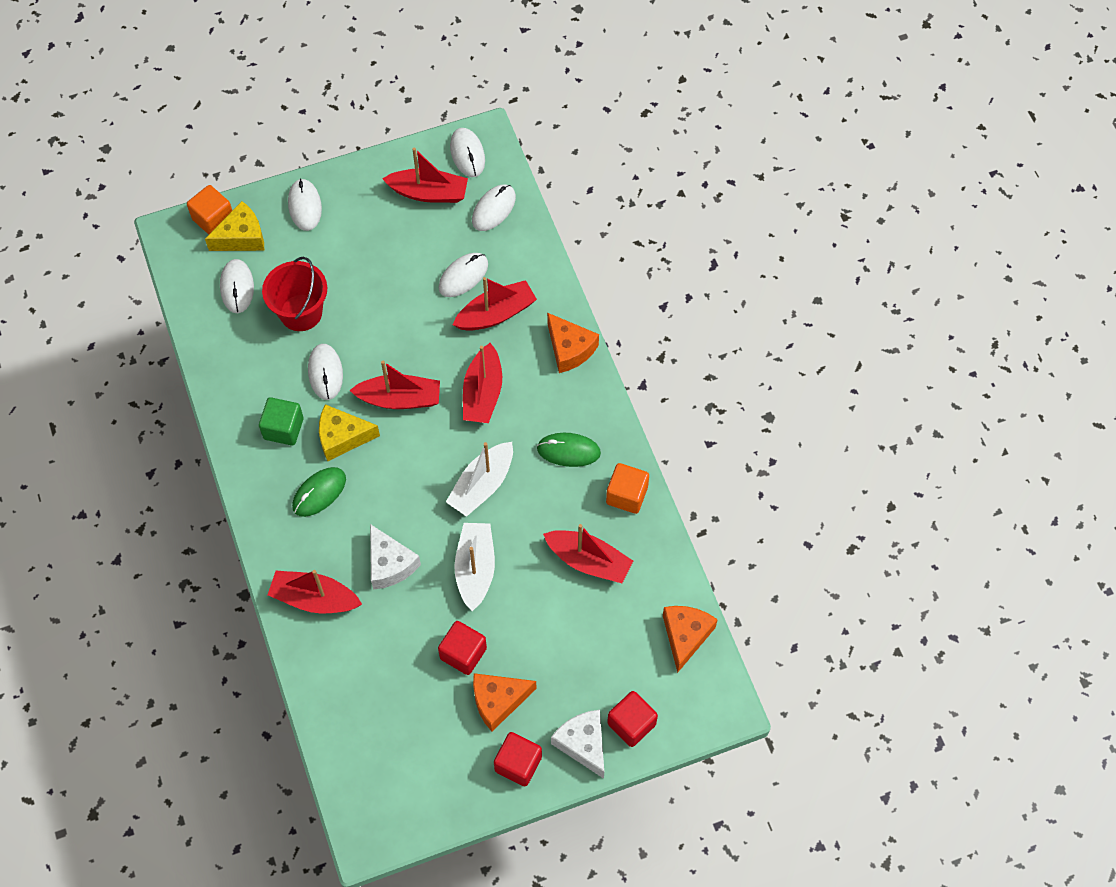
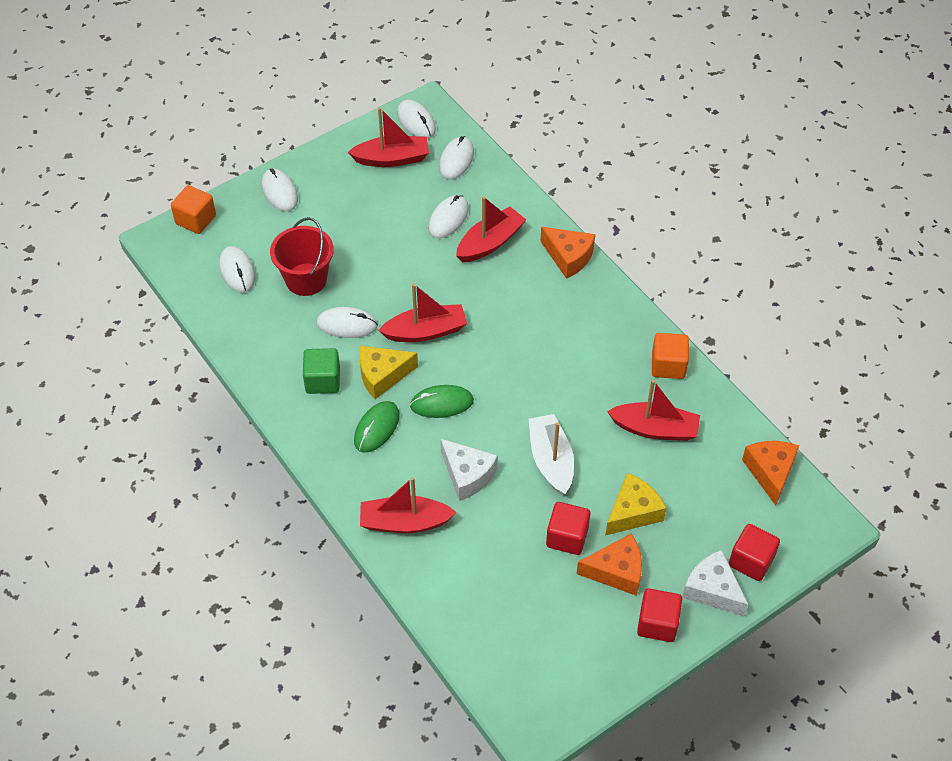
camera: 15 degrees left, 10 degrees down
(242, 237) = (228, 229): yellow cheese -> yellow cheese (633, 512)
(325, 373) = (347, 324): white mouse -> white mouse turned 60 degrees counterclockwise
(482, 485) = (530, 387): white boat -> none
(483, 393) = (502, 310): red boat -> none
(498, 701) = (616, 571): orange cheese -> orange cheese turned 150 degrees counterclockwise
(568, 451) = (600, 340): green mouse -> green mouse (441, 403)

